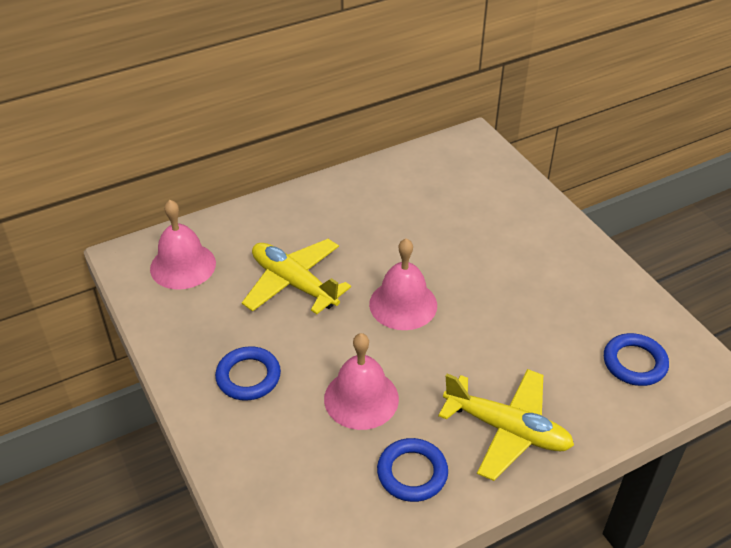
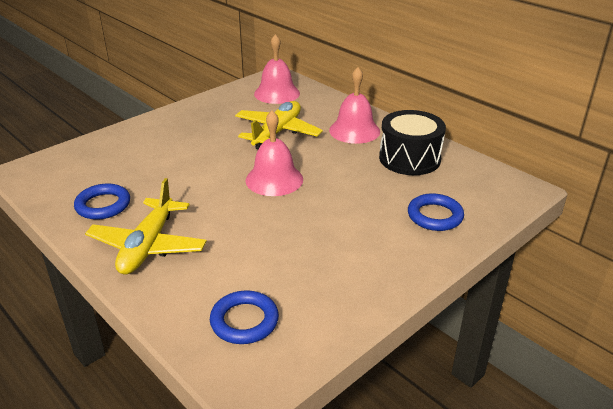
camera: 75 degrees right, 10 degrees down
(248, 377) = (183, 131): blue ring -> blue ring (435, 216)
(361, 398) = (171, 175): pink bell -> pink bell (354, 130)
(396, 192) = (409, 158): none -> black drum

